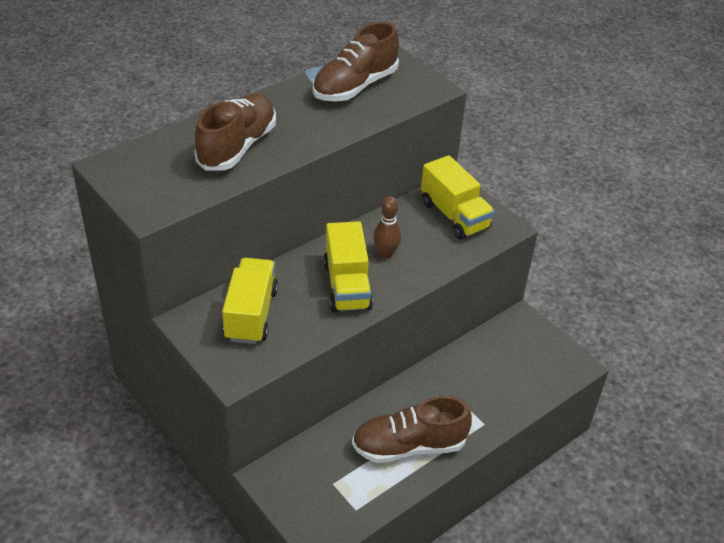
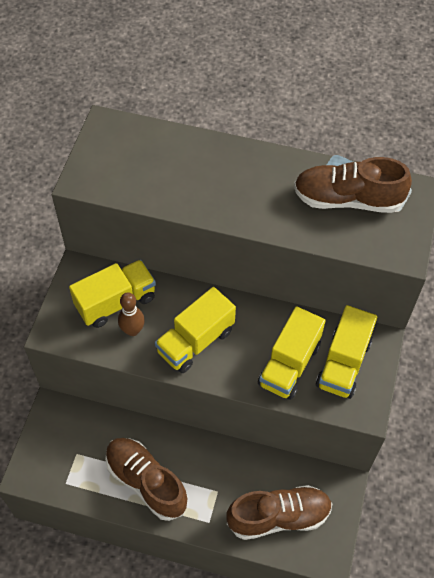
camera: 55 degrees right, 15 degrees up
(237, 146) = (197, 179): brown shoe -> brown shoe (279, 516)
(386, 253) = (253, 344): brown bowling pin -> brown bowling pin (132, 330)
(425, 244) = (289, 364): none -> yellow truck

